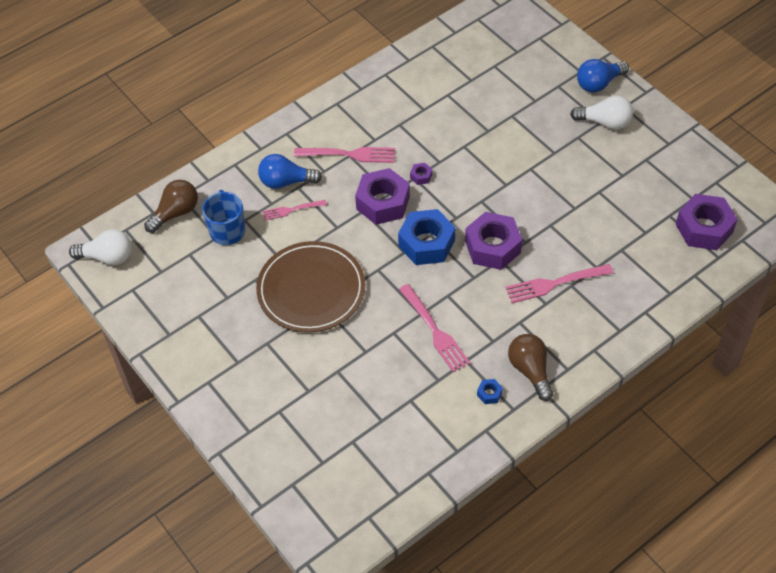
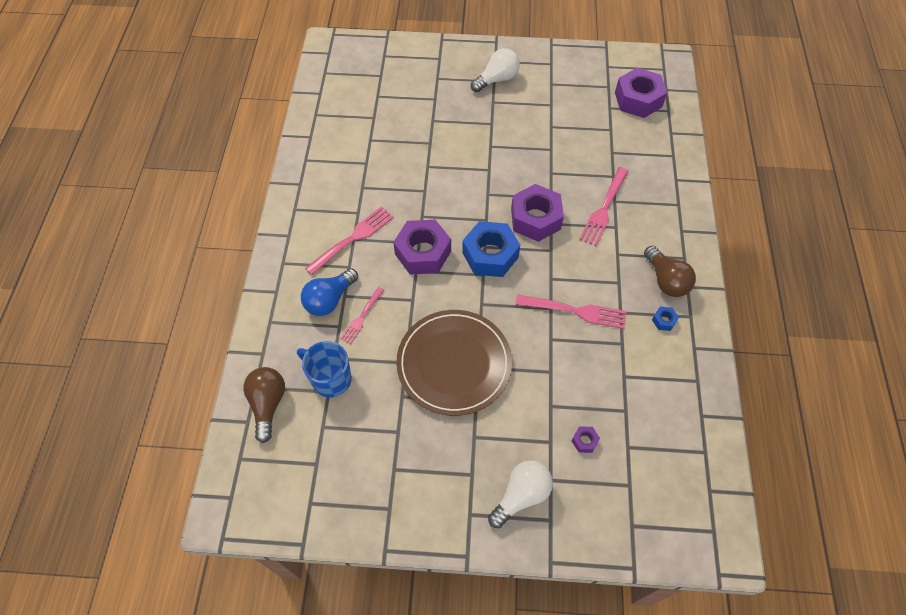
camera: 50 degrees left, 5 degrees up
(107, 257) = (252, 497): white light bulb -> white light bulb (521, 495)
(421, 176) = (425, 211): purple nut -> purple nut (584, 441)
(530, 370) = (666, 280): brown light bulb -> brown light bulb turned 135 degrees counterclockwise
(598, 83) = (461, 58): blue light bulb -> none

